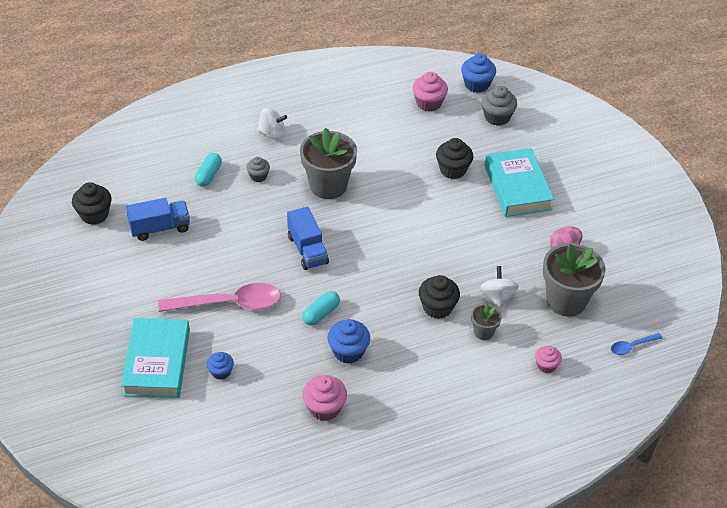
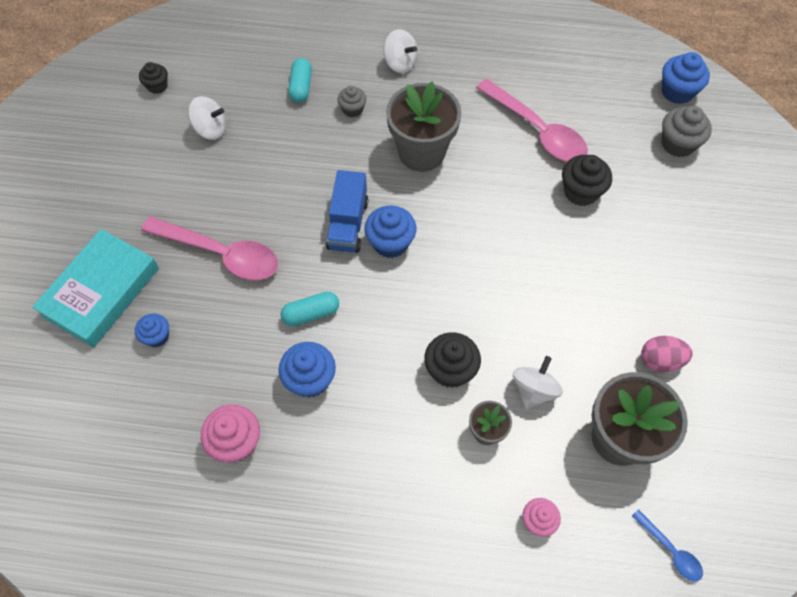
camera: 30 degrees right, 15 degrees up
(94, 214) = (157, 86): black cupcake -> black cupcake, size x0.62
(160, 228) = (211, 129): blue truck -> white spinning top
(208, 175) = (301, 87): turquoise capsule -> turquoise capsule turned 45 degrees counterclockwise
(345, 249) = (390, 243): none -> blue cupcake
(399, 142) = (537, 130): none -> pink spoon
(428, 103) = (603, 93): pink cupcake -> none
(517, 187) = (648, 248): turquoise book -> none
(632, 346) = (670, 550): blue spoon -> blue spoon turned 135 degrees counterclockwise

